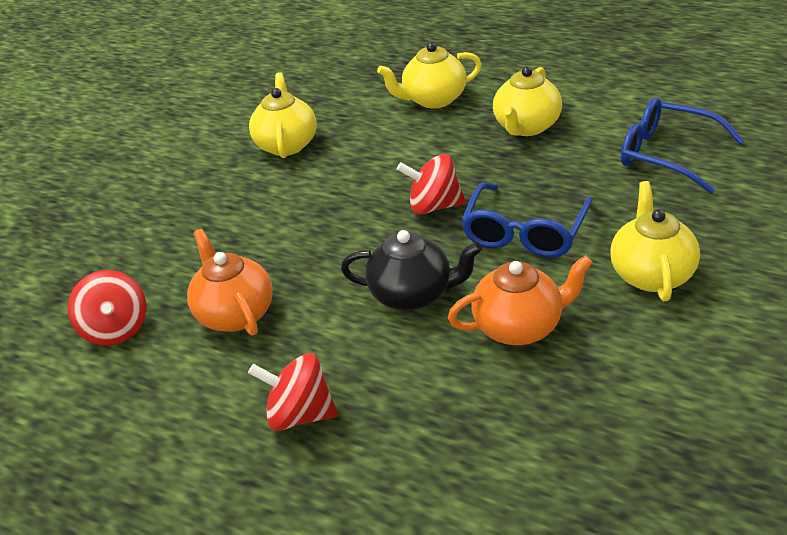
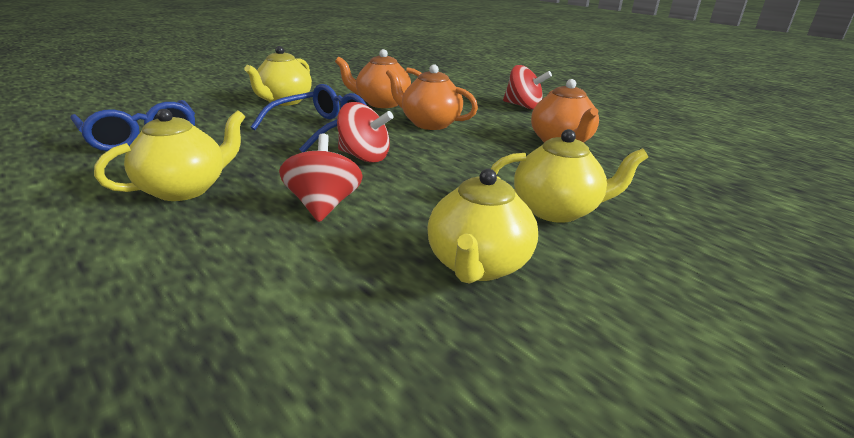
camera: 165 degrees left, 10 degrees down
(116, 329) = (660, 155): red spinning top -> red spinning top (323, 206)
(413, 295) = (429, 124): black teapot -> orange teapot
(433, 100) = (214, 262): yellow teapot -> yellow teapot (557, 210)

